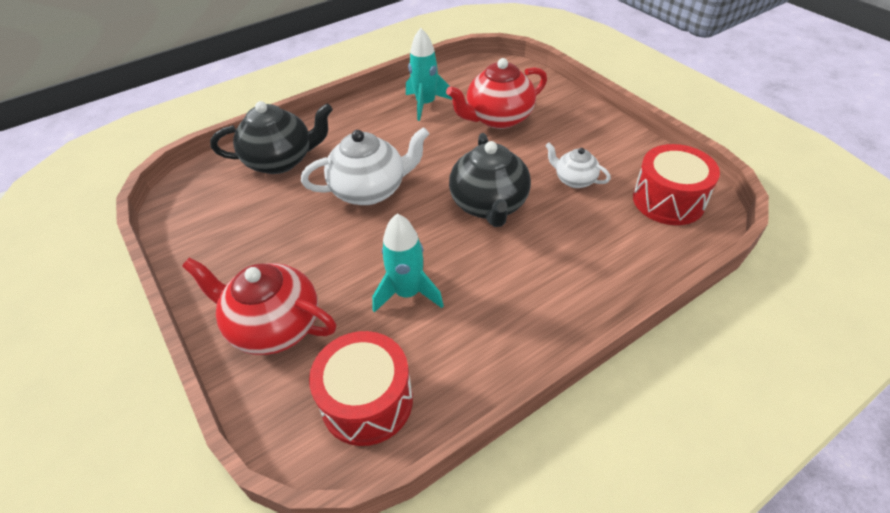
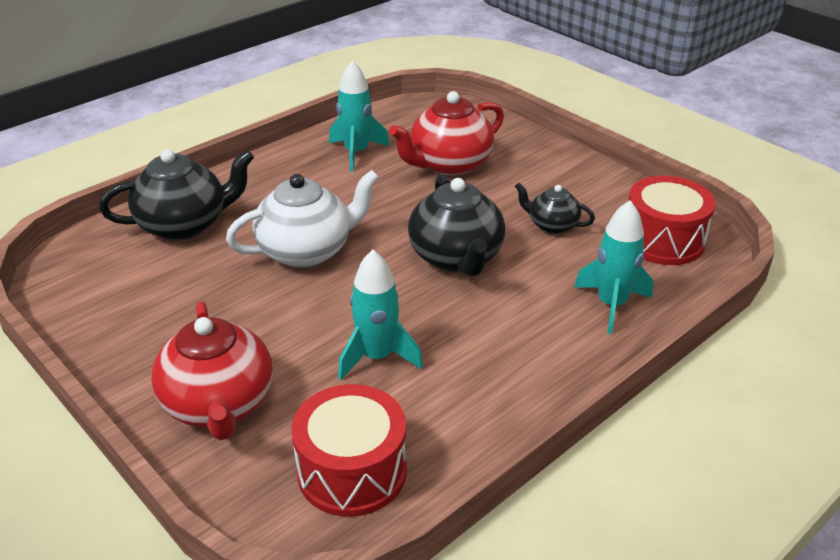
camera: 10 degrees left, 10 degrees down
(274, 326) = (219, 405): red teapot -> red teapot turned 120 degrees counterclockwise
(574, 180) = (552, 225): white teapot -> black teapot
(614, 260) = (611, 305): none -> turquoise rocket

